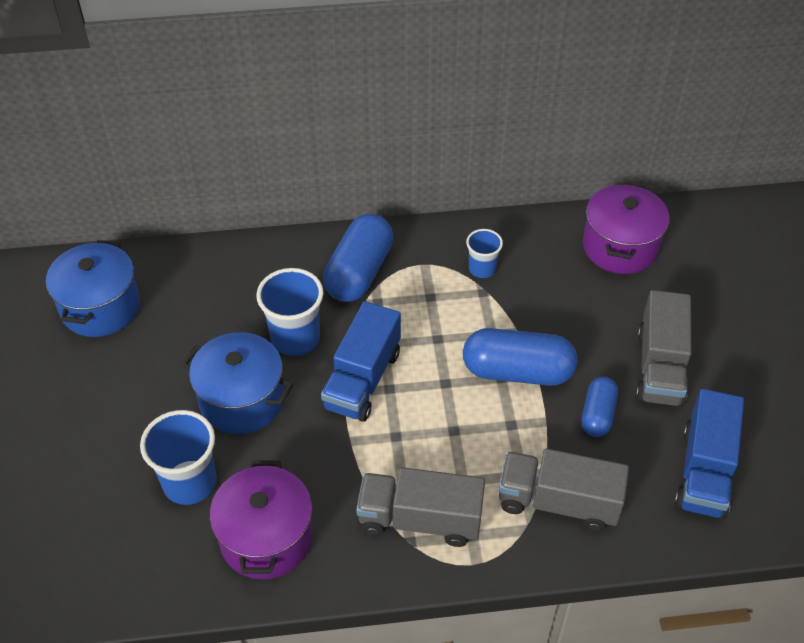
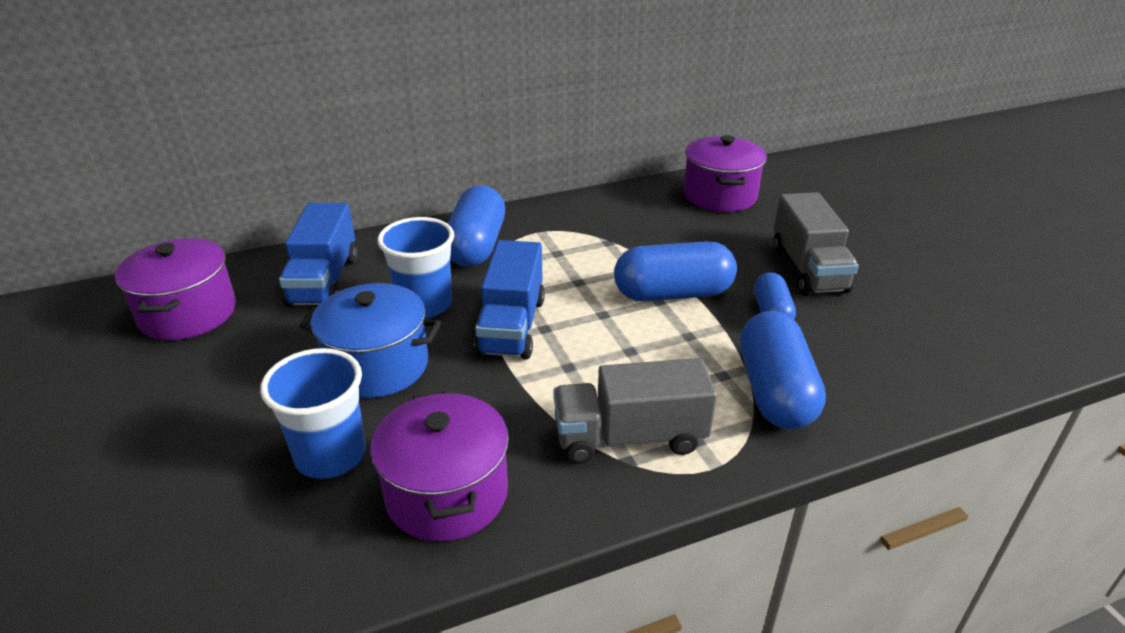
camera: 15 degrees left, 15 degrees down
(100, 307) = (188, 314): blue pot -> purple pot
(482, 269) = (599, 226): blue cup -> none
(558, 502) = (774, 392): grey truck -> blue capsule
(704, 471) = (904, 339): blue truck -> blue truck (324, 280)

